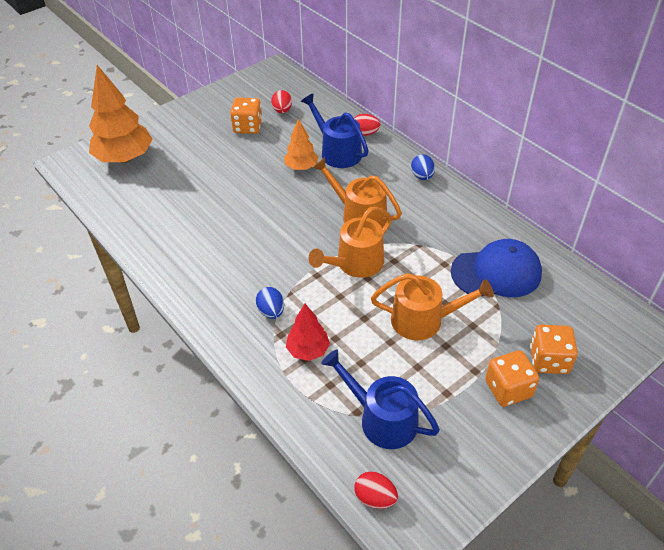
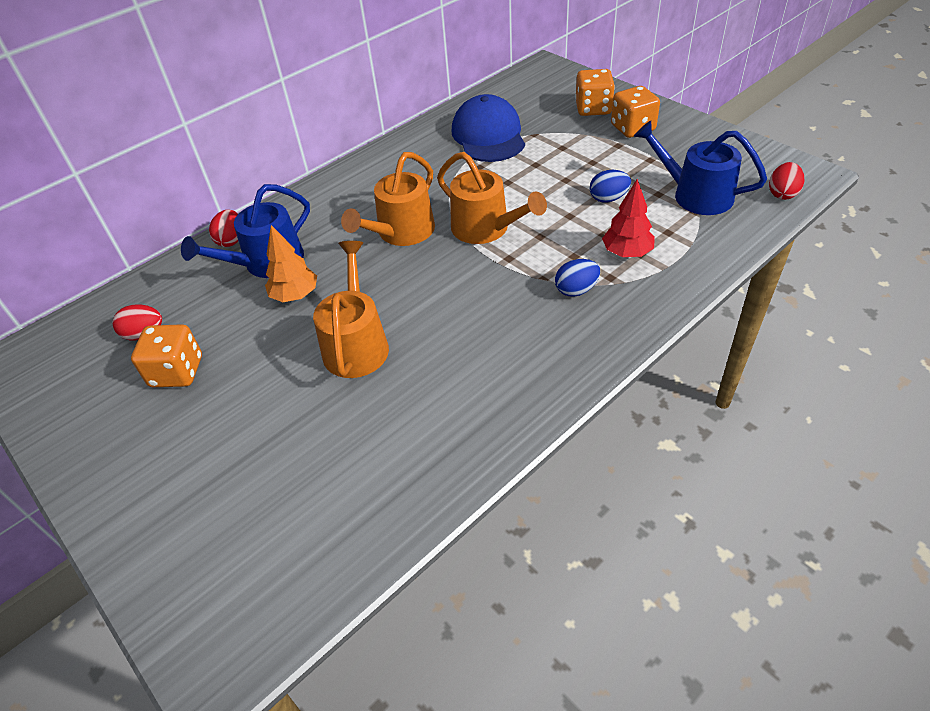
camera: 90 degrees left, 0 degrees up
(125, 158) = (224, 550): orange tree -> none
(382, 419) = (695, 195): blue watering can -> blue watering can turned 90 degrees clockwise
(422, 176) = (331, 188): blue egg -> blue egg (608, 198)
(423, 320) = (562, 177): orange watering can -> orange watering can (356, 344)

